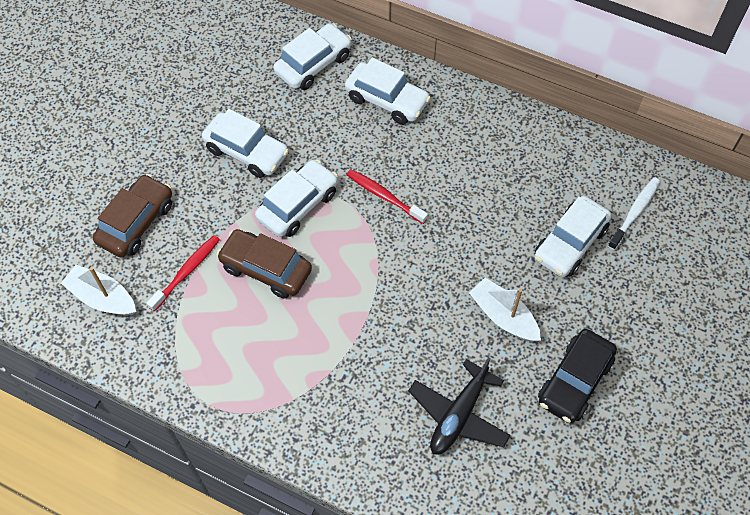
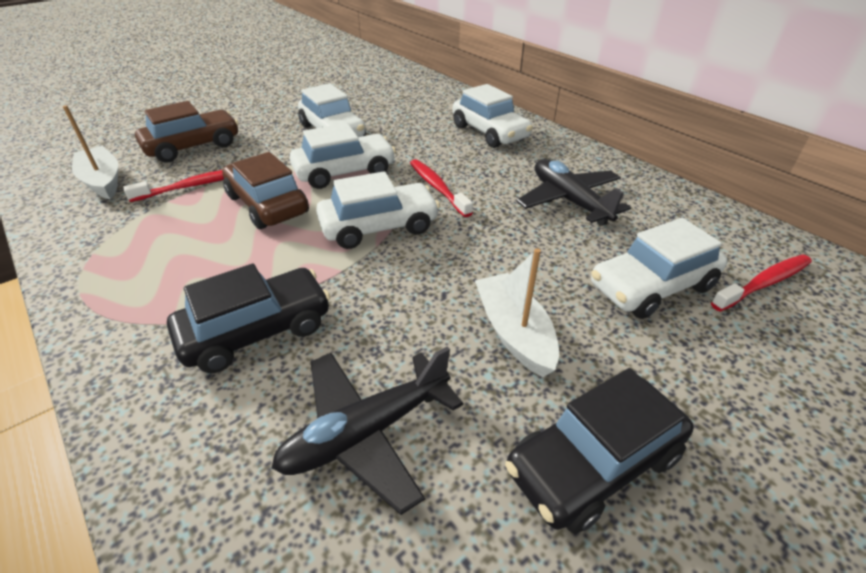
camera: 25 degrees right, 20 degrees down
(313, 64) = (438, 102): white car -> white car (379, 227)
(352, 381) = (257, 331): none -> black car
(489, 173) = (569, 201): none -> black plane
(634, 212) = (763, 283): white toothbrush -> red toothbrush

